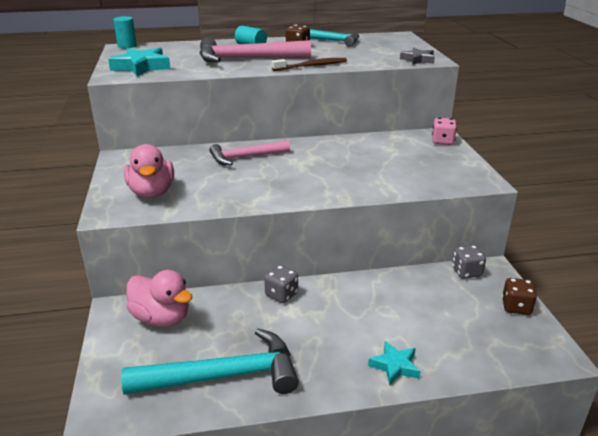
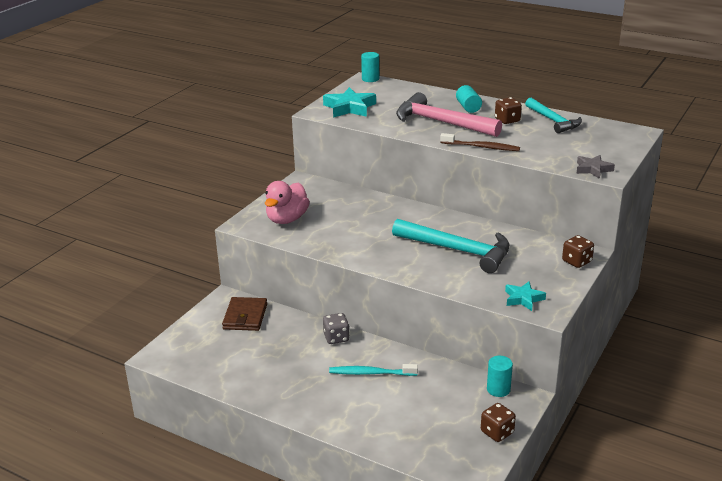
camera: 40 degrees right, 0 degrees up
(161, 318) = (245, 316): pink duck -> brown wallet
(224, 375) = (241, 369): turquoise hammer -> turquoise hammer (458, 250)
(245, 157) = (386, 214): pink hammer -> none
(354, 311) = (371, 373): none -> turquoise toothbrush
(395, 366) = (348, 420): turquoise star -> turquoise star (523, 299)
(442, 141) = (576, 261): pink dice -> brown dice
(466, 272) = (498, 389): grey dice -> turquoise cylinder

